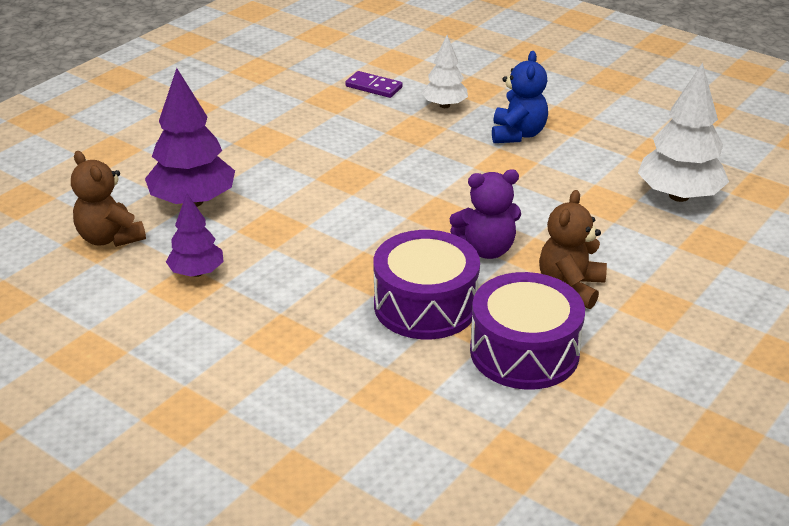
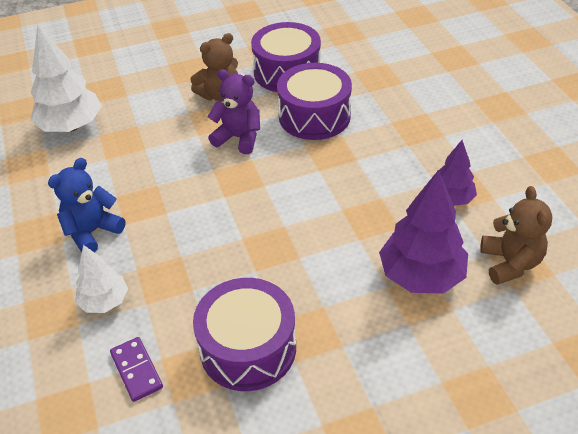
camera: 145 degrees left, 10 degrees up
(305, 119) = (248, 348): none -> purple drum

